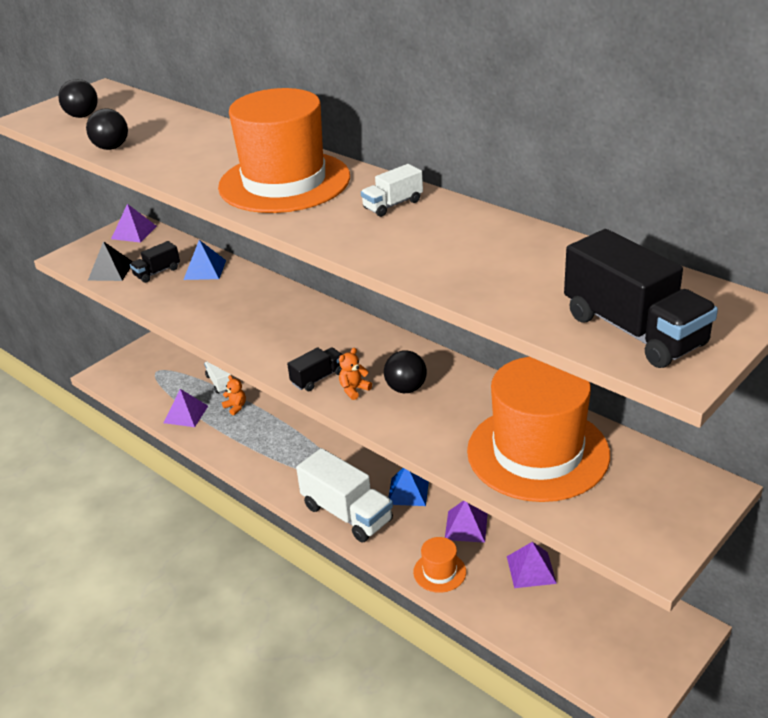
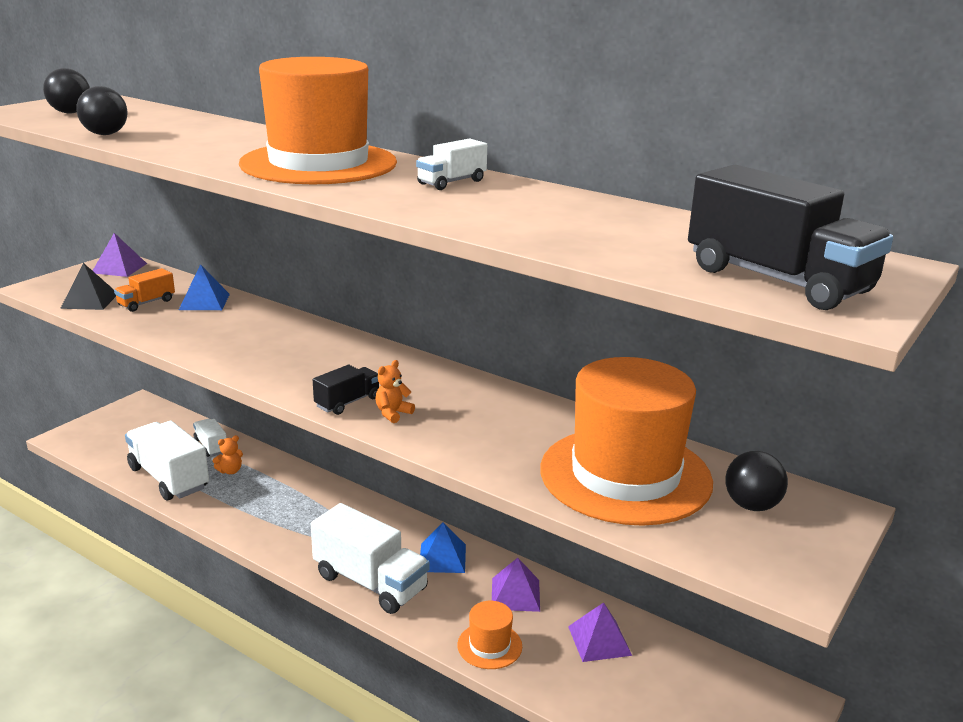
camera: 10 degrees left, 10 degrees down
(157, 272) = (146, 303): black truck -> orange truck
(185, 414) = (169, 478): purple pyramid -> white truck
(236, 407) = (230, 471): orange teddy bear -> orange teddy bear turned 105 degrees clockwise
(406, 388) = (455, 413): black ball -> black ball (751, 505)

